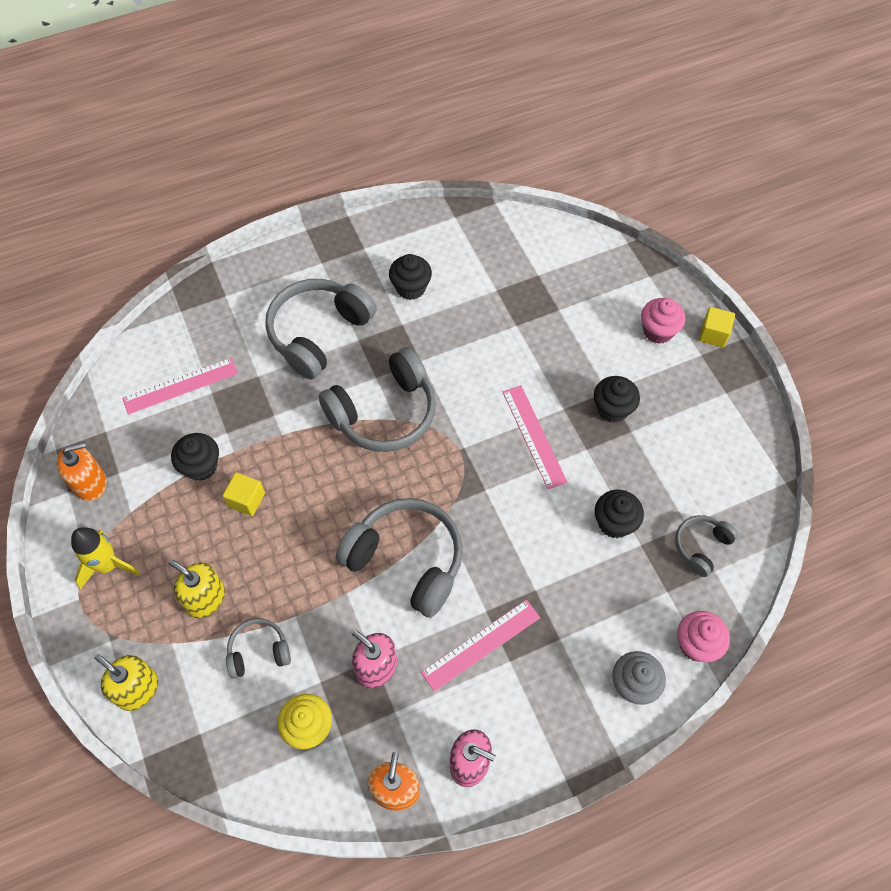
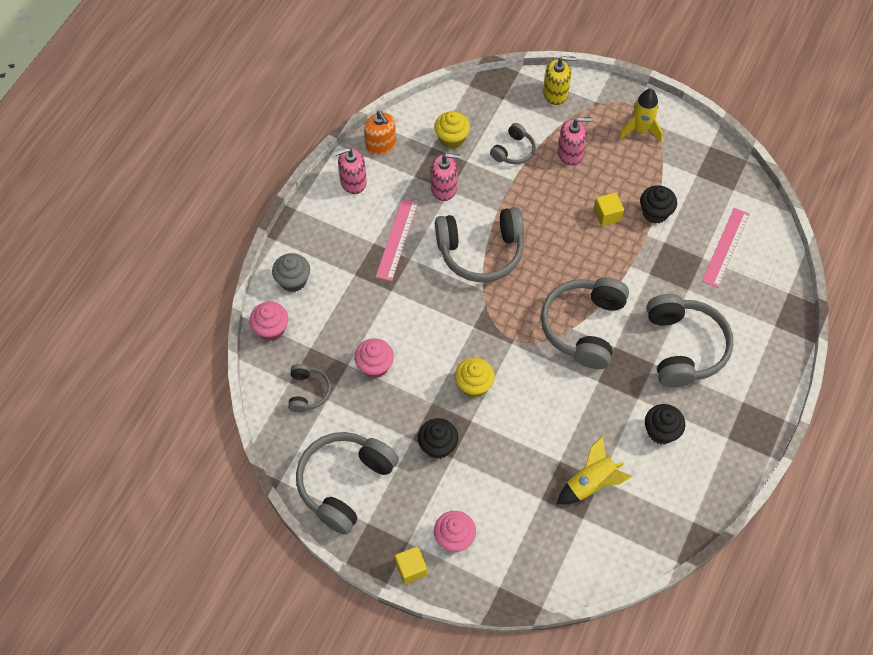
camera: 140 degrees right, 0 degrees up
(90, 483) = (704, 158): orange soap dispenser -> none
(205, 598) = (570, 153): yellow soap dispenser -> pink soap dispenser
(507, 292) = (591, 483): none -> yellow rocket
(534, 436) = (474, 385): pink ruler -> yellow cupcake
(614, 523) = (375, 366): black cupcake -> pink cupcake
(724, 438) = (344, 483): none -> grey headphones

